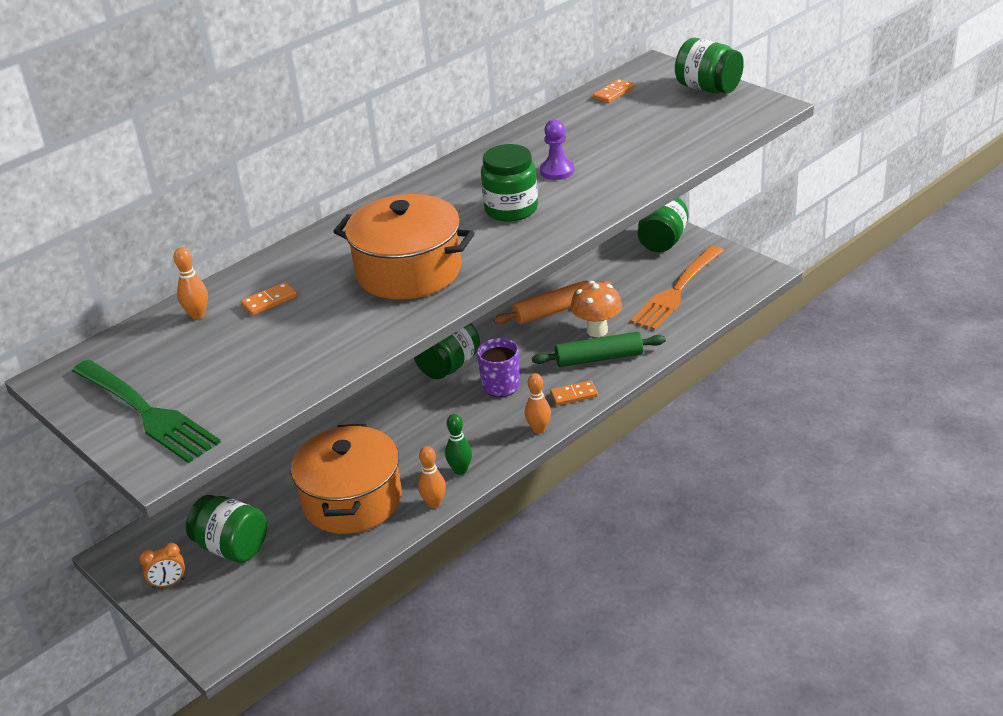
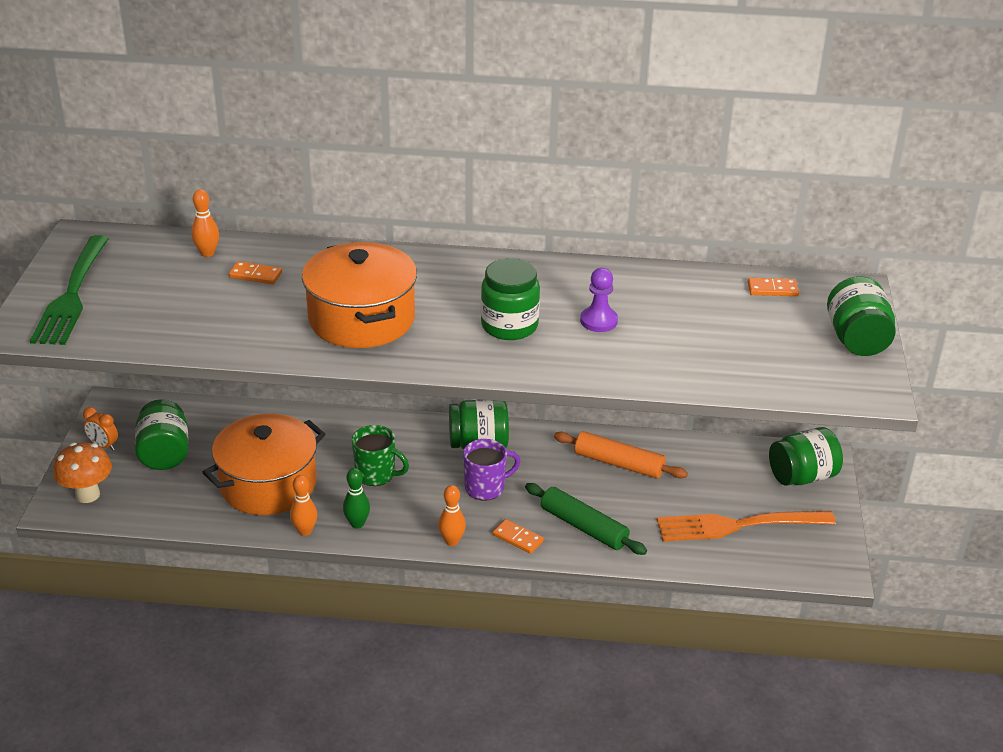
camera: 45 degrees right, 0 degrees up
(416, 434) = (376, 474): none -> green mug
(597, 330) = (621, 505): orange mushroom -> orange mushroom (88, 495)

